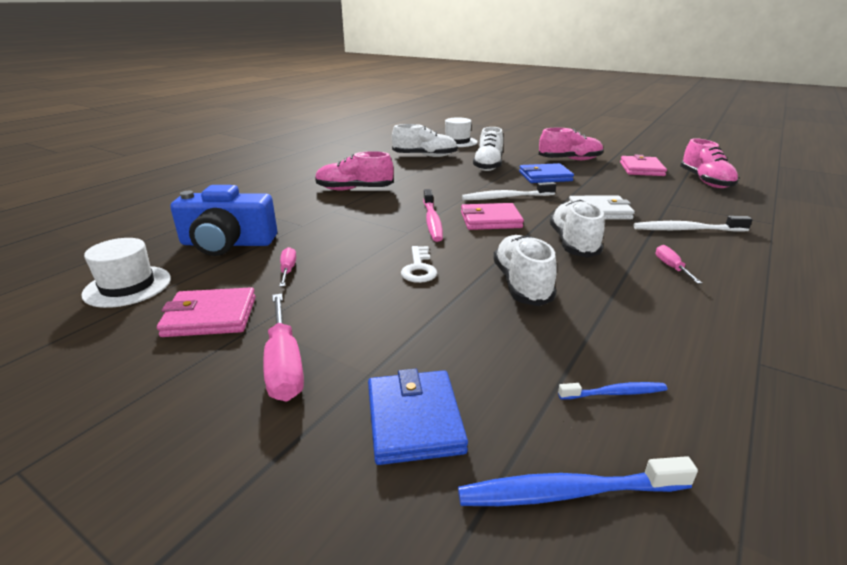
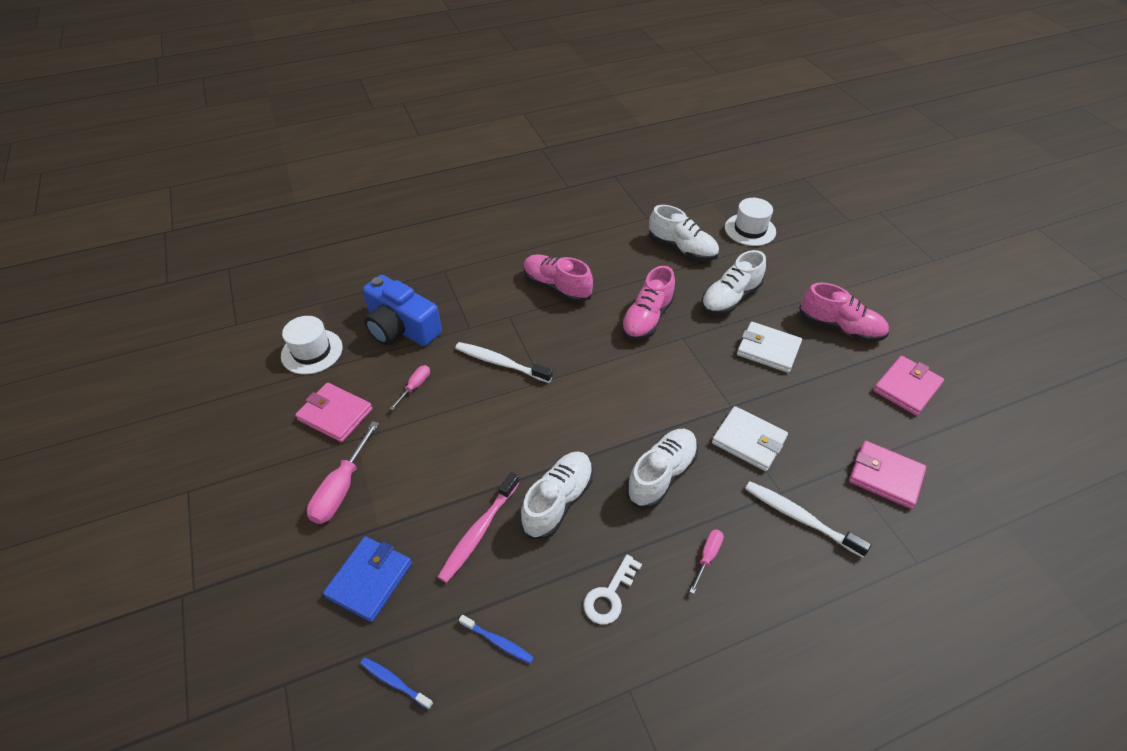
camera: 35 degrees right, 20 degrees up
(419, 268) = (503, 436): white key -> white key (609, 595)
(432, 221) = (575, 374): pink toothbrush -> pink toothbrush (479, 532)
(490, 220) = (627, 400): pink wallet -> pink wallet (885, 476)
(506, 197) = (682, 369): white toothbrush -> white toothbrush (500, 363)
(545, 176) = (768, 349): blue wallet -> white wallet
(568, 492) = (394, 682): blue toothbrush -> blue toothbrush, size x0.59
(705, 181) = (954, 451): pink shoe -> pink shoe (647, 318)

